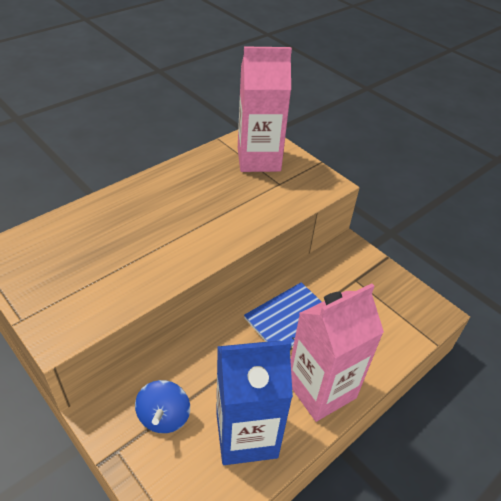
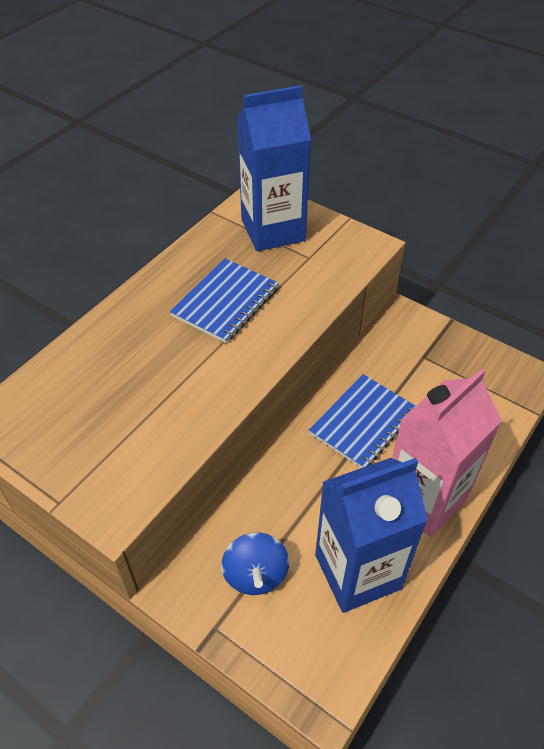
camera: 10 degrees left, 5 degrees up
(203, 203) = (225, 302): none -> blue notebook
(258, 159) = (273, 230): pink carton -> blue carton

